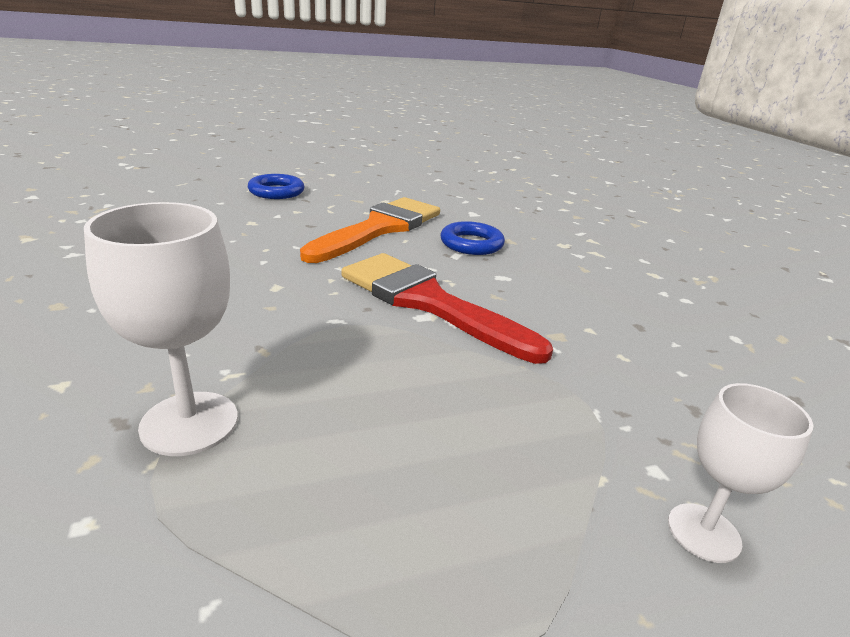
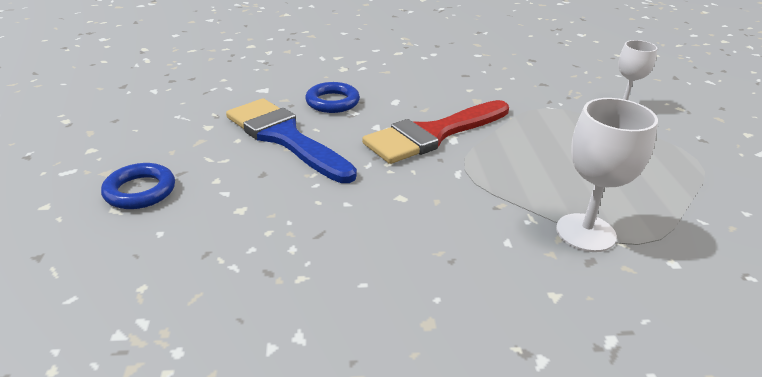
camera: 75 degrees left, 5 degrees up
(380, 228) = (285, 137): orange brush -> blue brush

